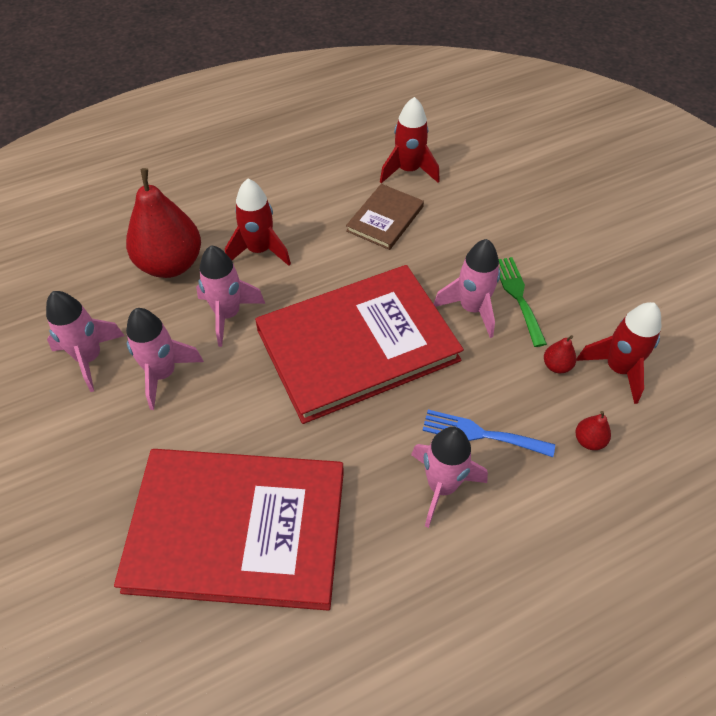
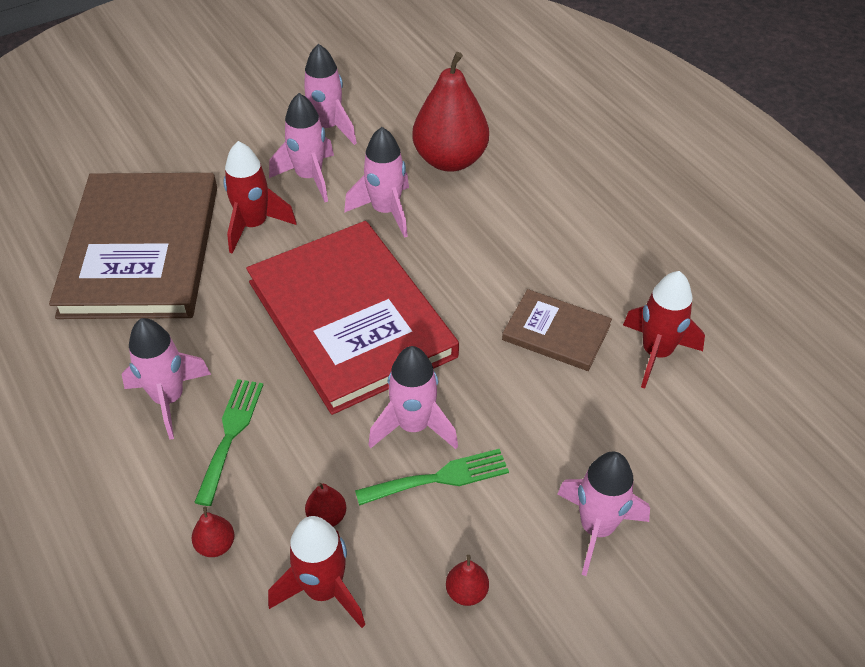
camera: 85 degrees right, 5 degrees down
(237, 529) = (141, 250): red book -> brown book
(259, 250) = (481, 224): red rocket -> red rocket (254, 225)
(481, 434) = (230, 434): blue fork -> green fork
(552, 219) = (596, 528): none -> pink rocket
(607, 288) = (466, 592): none -> red pear

